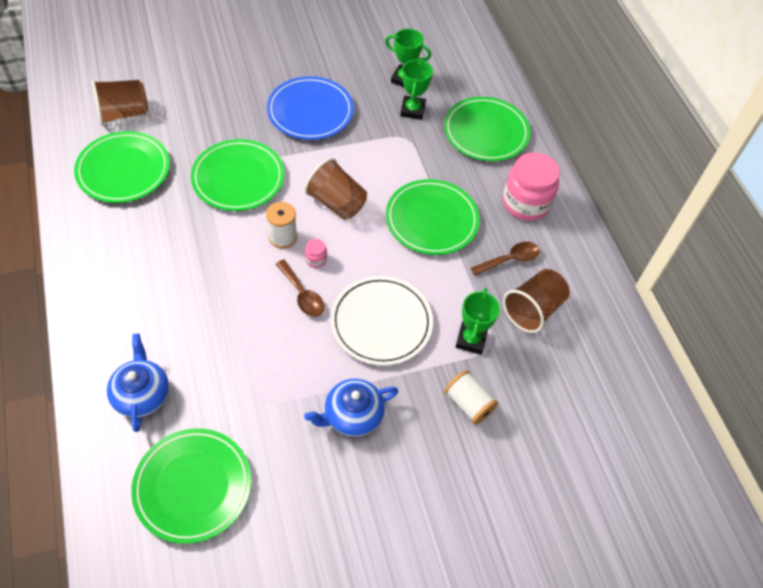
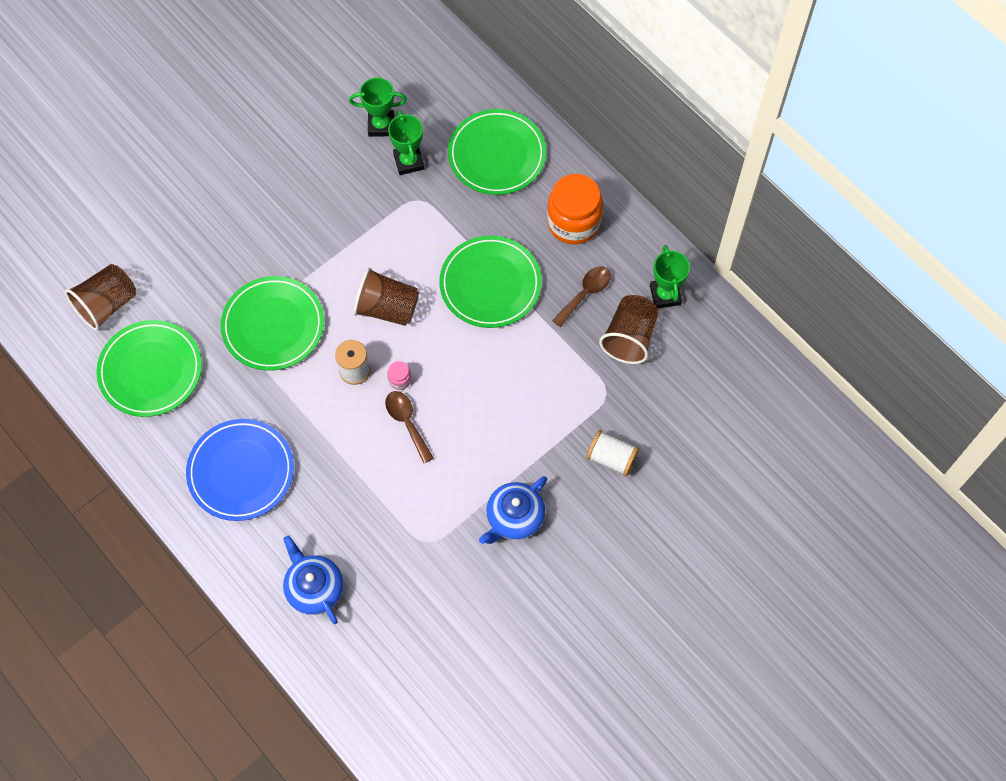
camera: 20 degrees left, 10 degrees up
(193, 486) = (409, 646): green plate -> none
(302, 295) = (407, 422): brown spoon -> brown spoon turned 150 degrees counterclockwise
(310, 111) = (303, 212): blue plate -> blue plate (241, 471)
(381, 323) = (495, 416): white plate -> none
(471, 340) = (586, 395): green trophy -> green trophy (665, 295)
(526, 203) = (573, 222): pink jar -> orange jar

